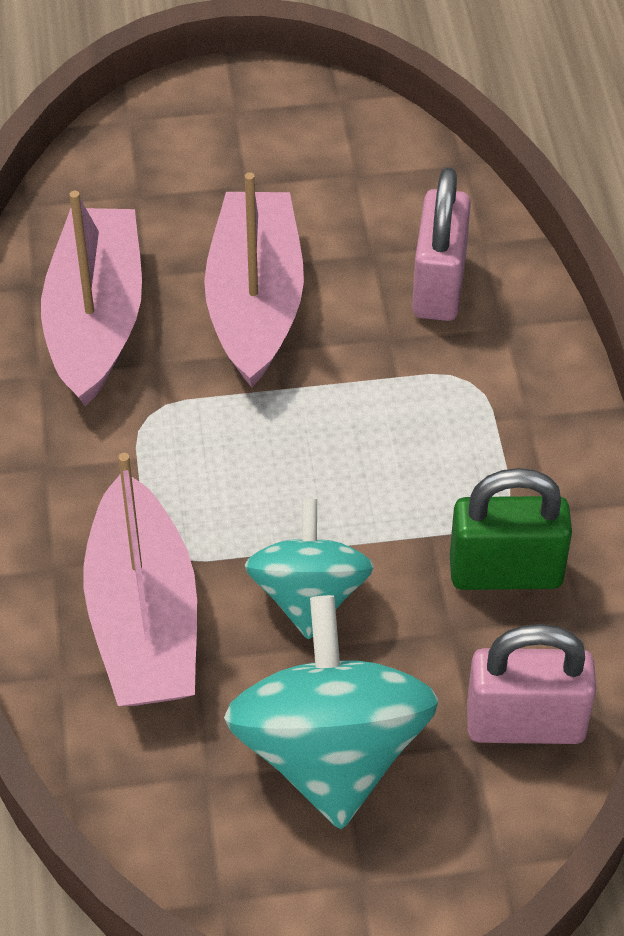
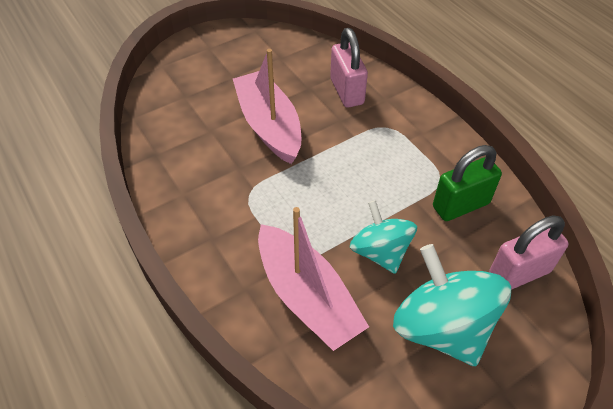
camera: 25 degrees left, 0 degrees up
(95, 320) = (196, 159): pink boat -> none

